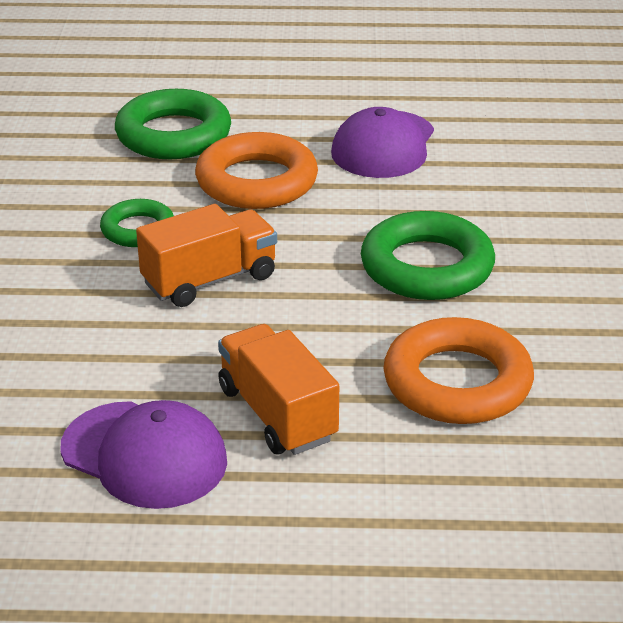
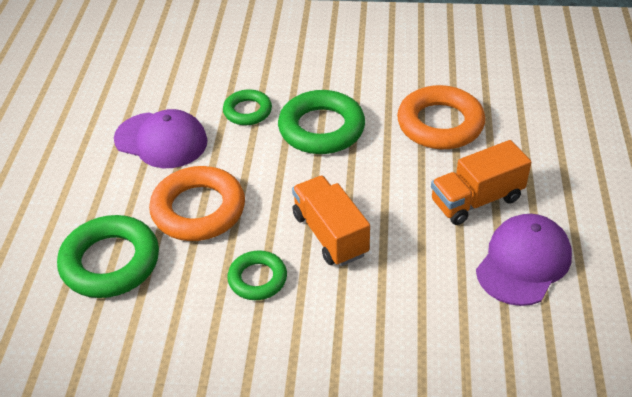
camera: 85 degrees left, 10 degrees up
(455, 203) = (247, 111): none -> green ring

